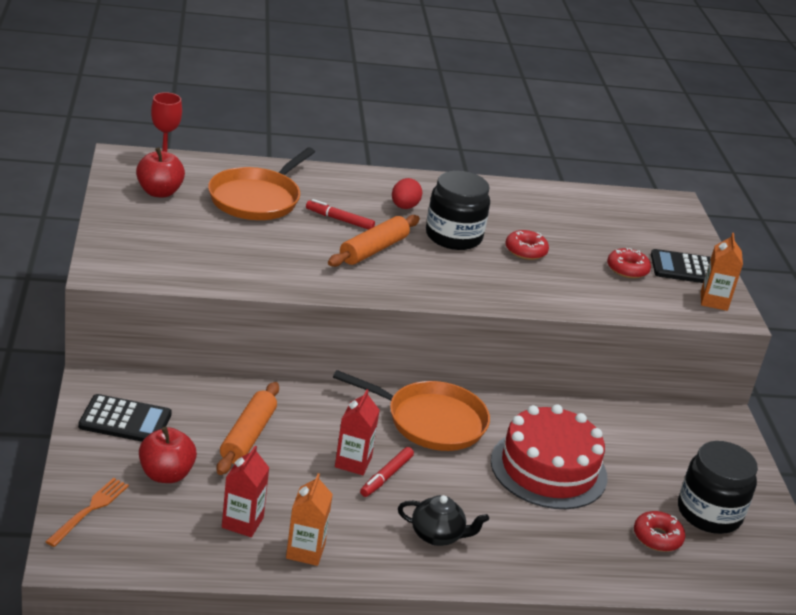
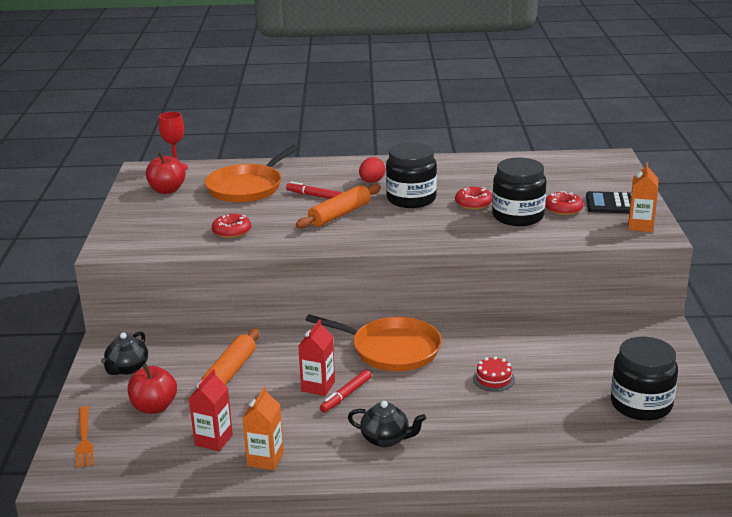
camera: 10 degrees right, 5 degrees down
(90, 510) = (84, 439): orange fork -> orange fork turned 135 degrees clockwise
(125, 420) = (127, 368): black calculator -> black teapot
(548, 469) = (493, 379): red cake -> red cake, size x0.40
(577, 274) = (518, 216): none -> black jar
(657, 537) = (590, 427): red donut -> red donut (232, 231)

